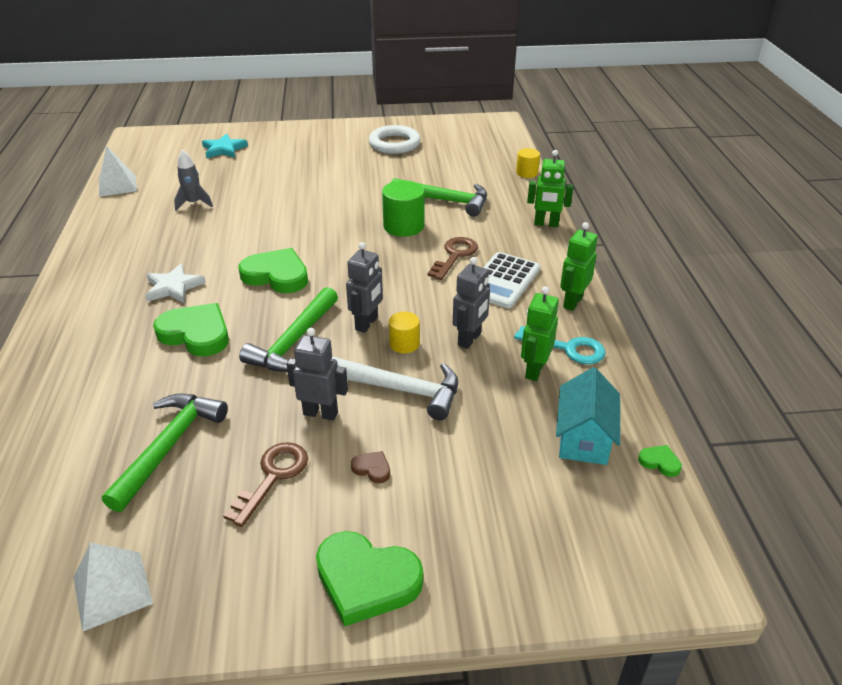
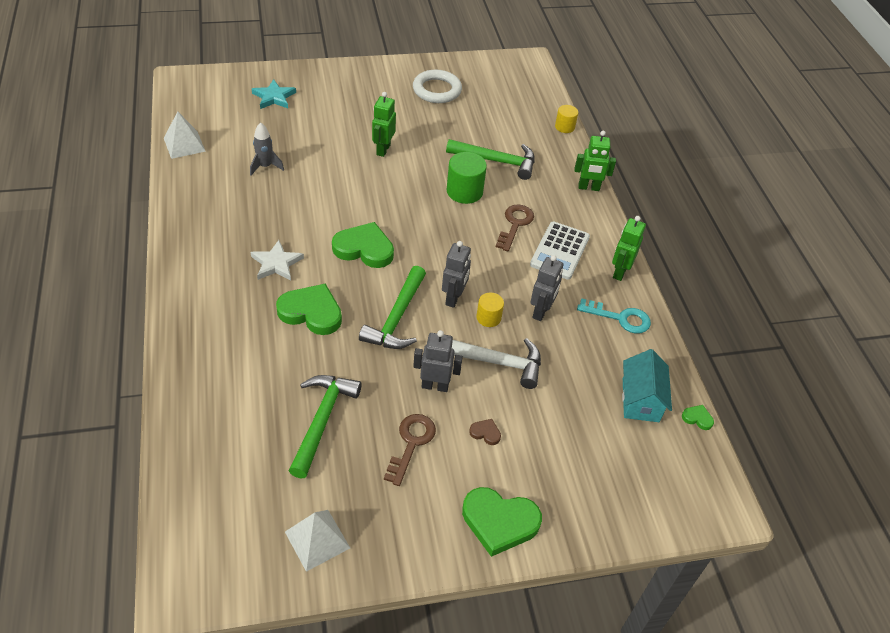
camera: 10 degrees left, 10 degrees up
(534, 370) = (596, 340): green robot -> green robot (383, 149)

